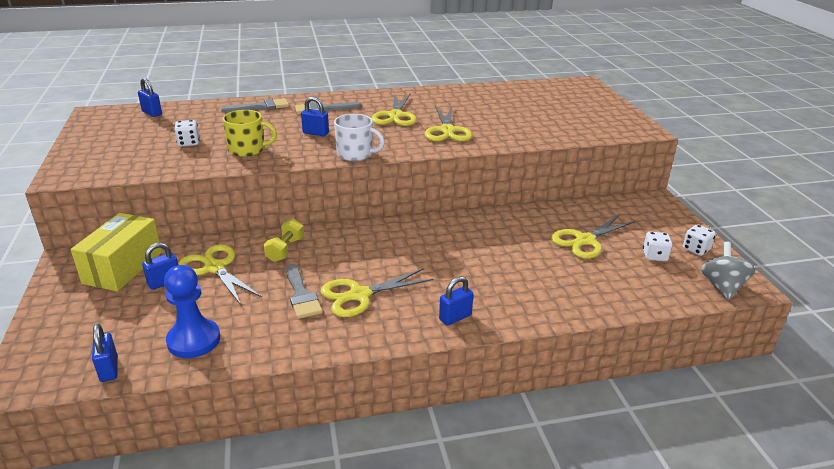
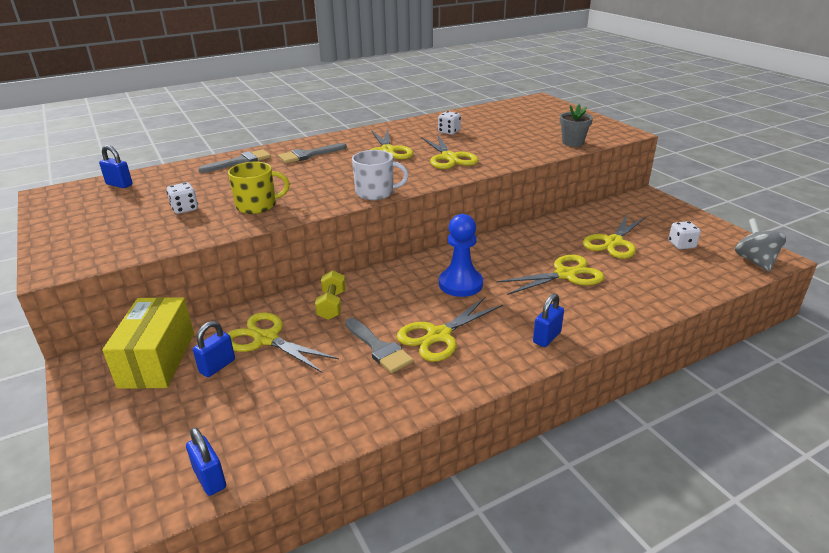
camera: 15 degrees left, 0 degrees up
(194, 340) = (291, 422): blue pawn -> blue pawn (460, 284)
(315, 133) = (319, 179): blue padlock -> none
(514, 263) = (565, 275): none -> yellow scissors
(580, 133) = (572, 143): none -> grey flower pot
(696, 249) = (711, 233): white dice -> white dice (449, 132)

